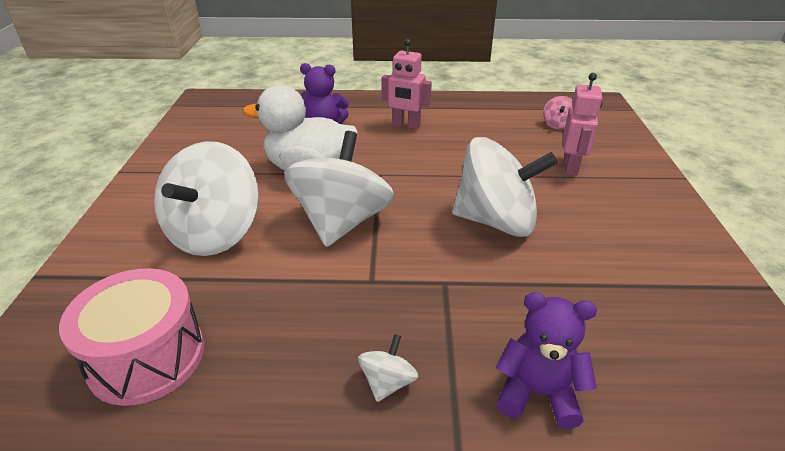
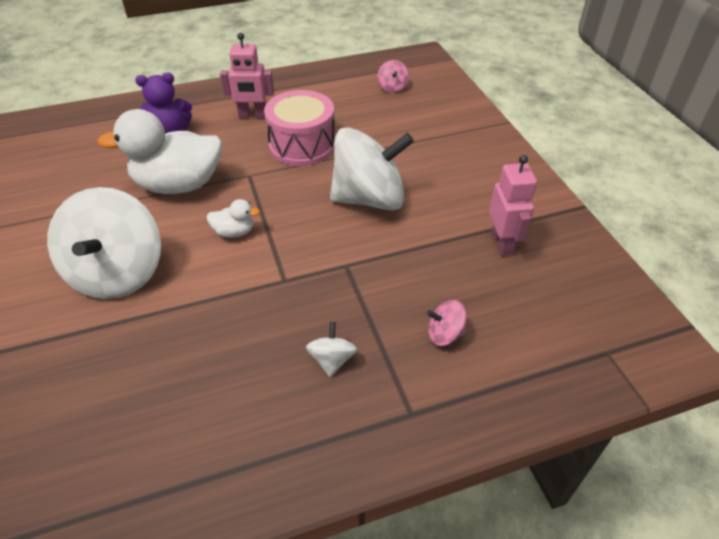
camera: 20 degrees left, 10 degrees up
(147, 357) = (118, 401): pink drum -> pink drum (302, 145)
(341, 222) = (234, 232): white spinning top -> white duck
(537, 393) = (444, 334): purple teddy bear -> pink spinning top
(571, 167) = (416, 130): pink robot -> pink robot (502, 243)

